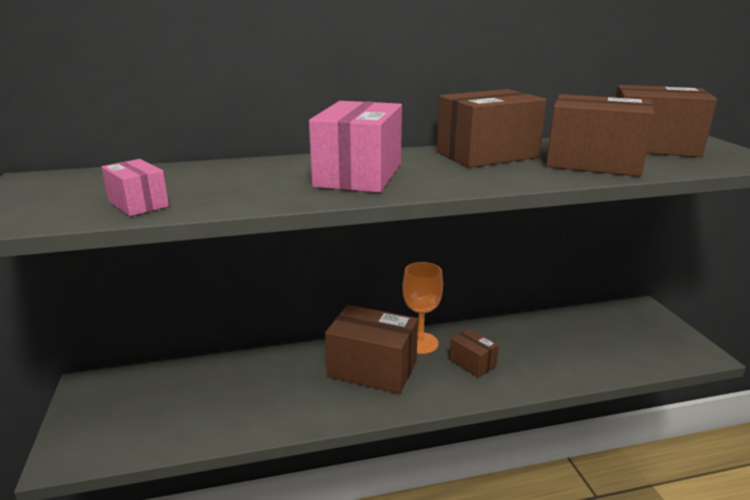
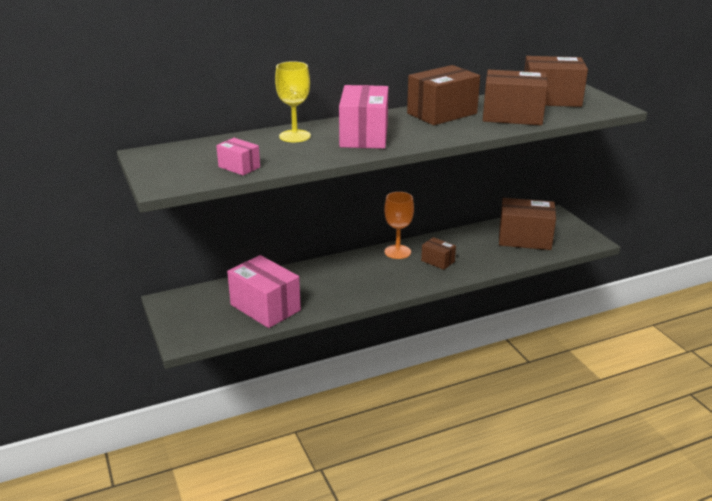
camera: 10 degrees left, 5 degrees up
(208, 412) = (265, 307): none -> pink box
(259, 170) = (295, 136): none -> yellow goblet
(372, 369) = (368, 271): brown box -> brown box (524, 239)

